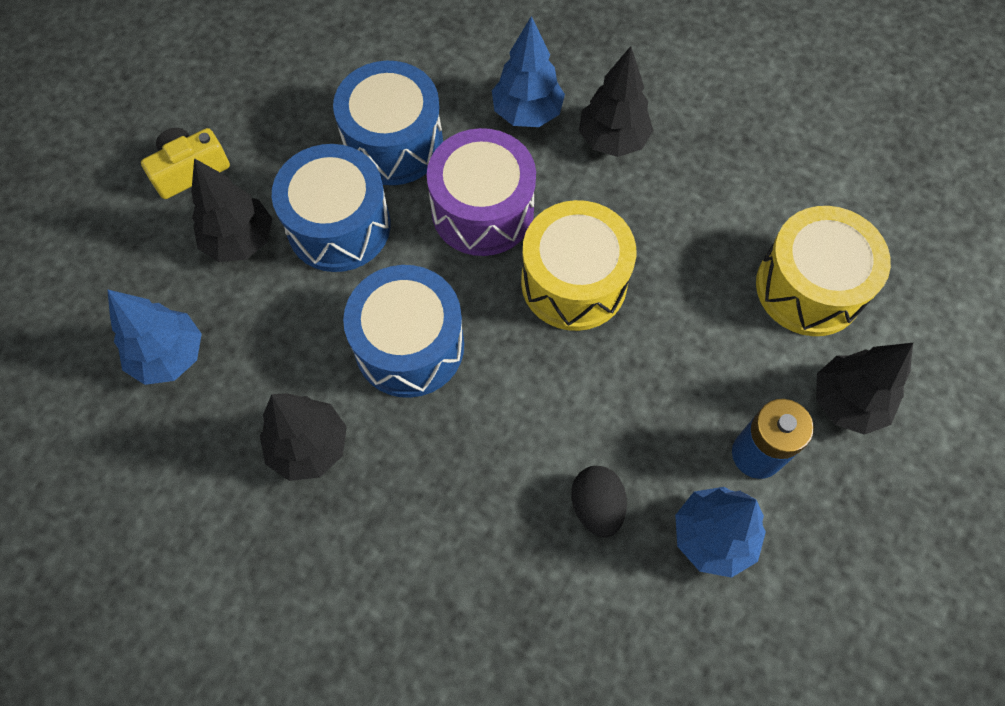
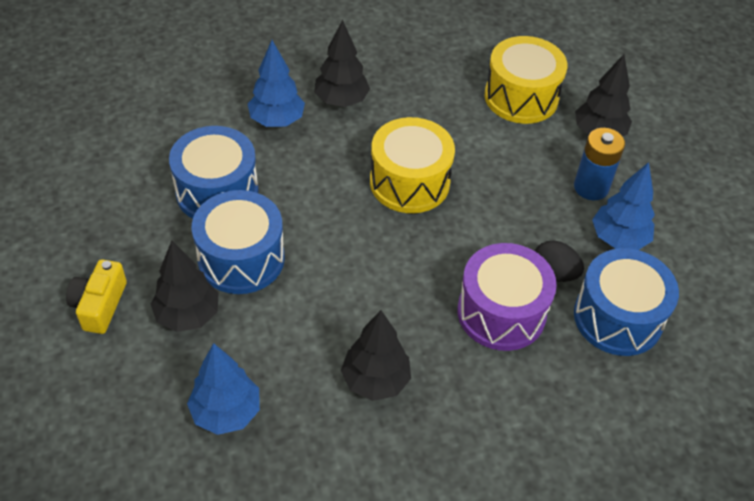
camera: 50 degrees left, 15 degrees down
(409, 346) = (364, 283): blue drum -> blue drum (618, 317)
(482, 210) = (316, 186): purple drum -> purple drum (501, 312)

